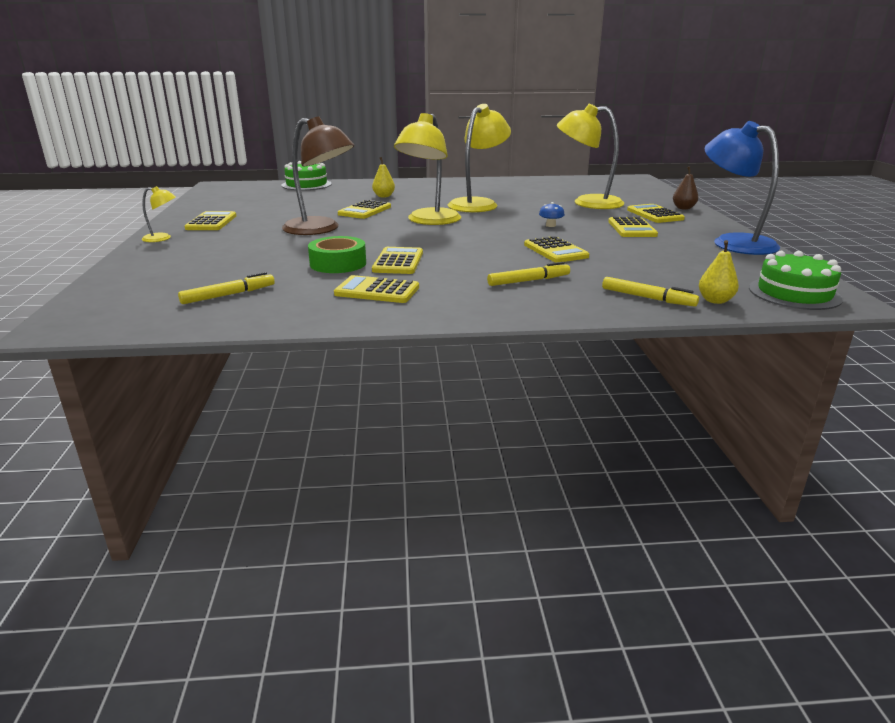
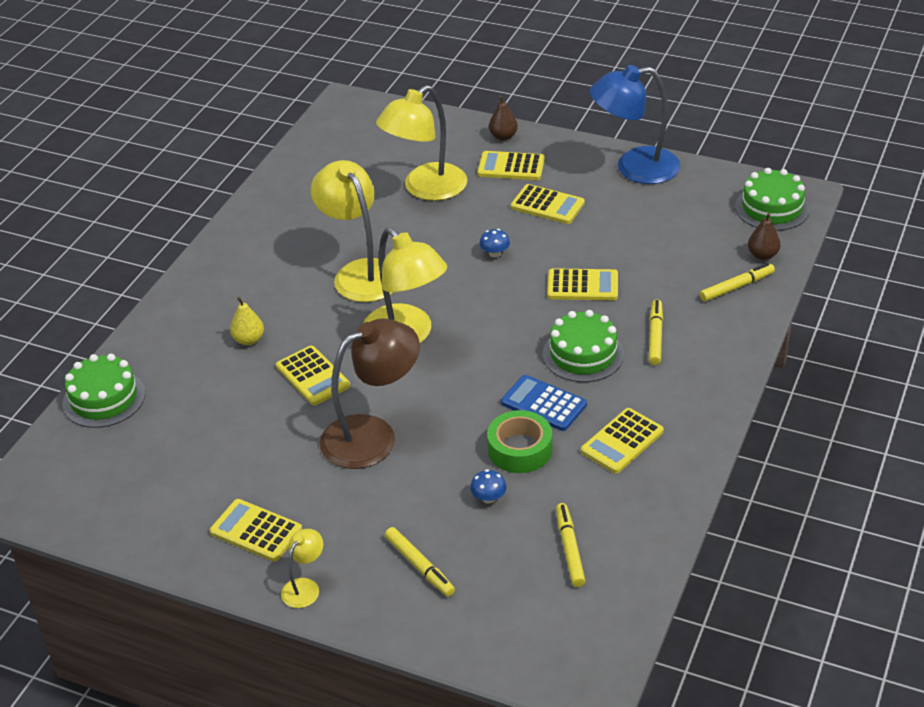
camera: 60 degrees left, 15 degrees up
(192, 259) = (419, 566): none -> yellow marker
(276, 264) = (488, 498): none -> blue mushroom
(398, 262) = (543, 404): yellow calculator -> blue calculator
(472, 263) = (583, 354): none -> green cake
(715, 300) = (762, 255): yellow pear -> brown pear

